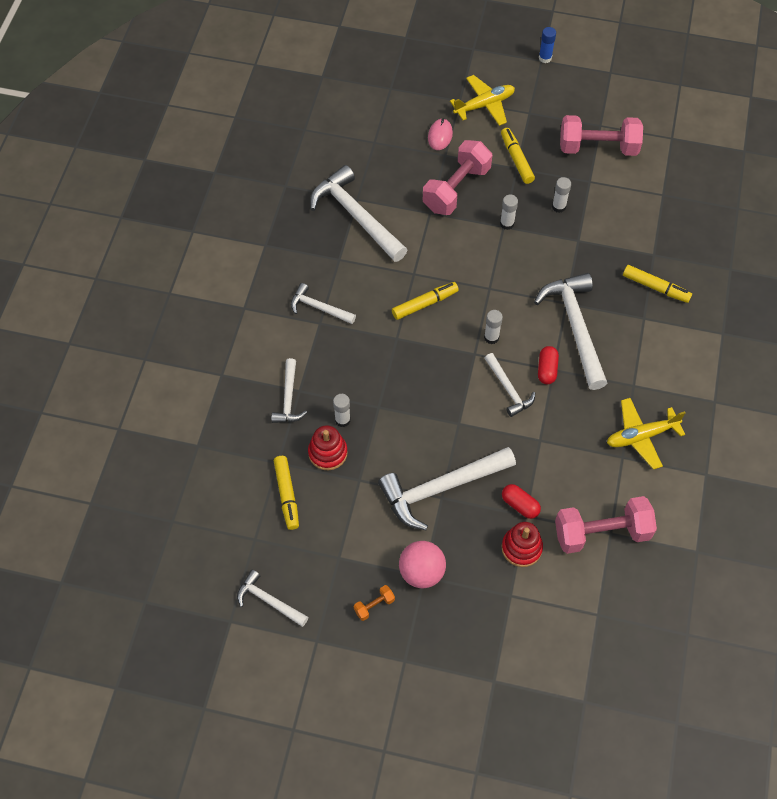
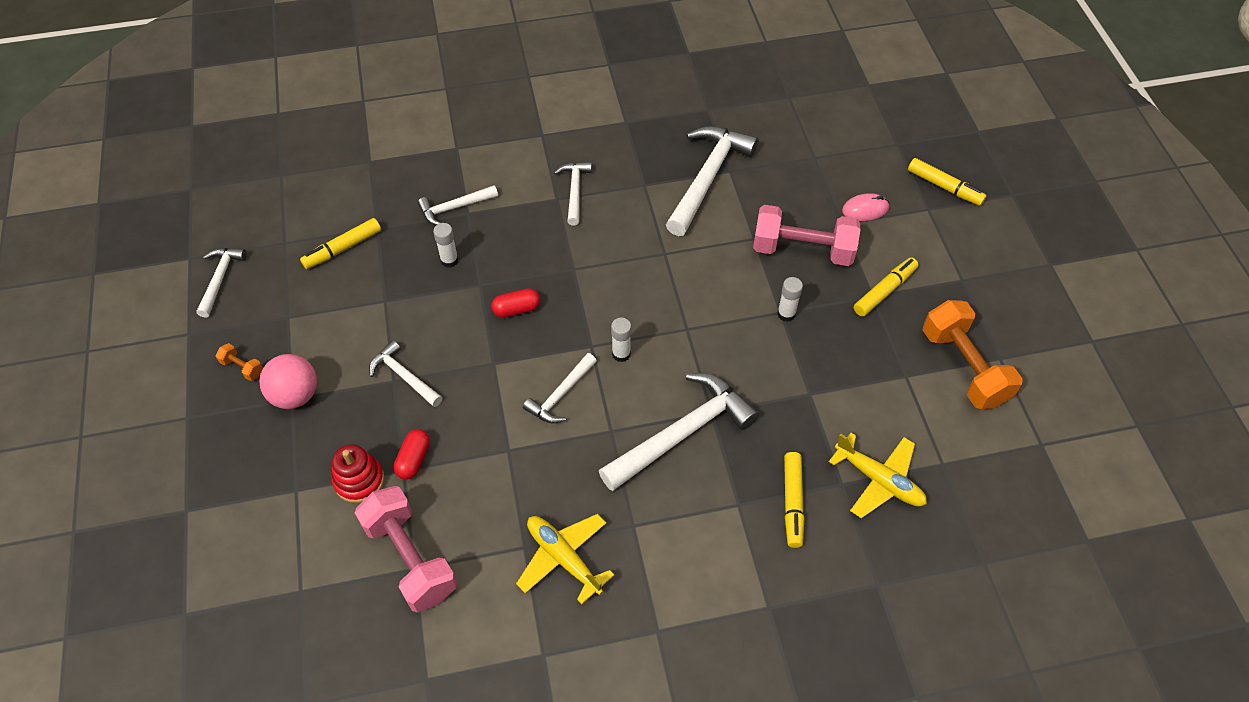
camera: 65 degrees right, 5 degrees down
(328, 453) = (405, 263): red stacking toy -> none
(425, 304) = (631, 277): yellow marker -> yellow marker (944, 187)
(441, 488) = (404, 376): white hammer -> white hammer, size x0.54
(484, 105) = (939, 233): yellow plane -> yellow plane (879, 480)
(545, 58) = (1057, 266): blue glue stick -> none
(547, 369) = (607, 424): red capsule -> red capsule (516, 309)
(558, 207) = (845, 357): white glue stick -> none
(598, 147) = (963, 367): pink dumbbell -> orange dumbbell

